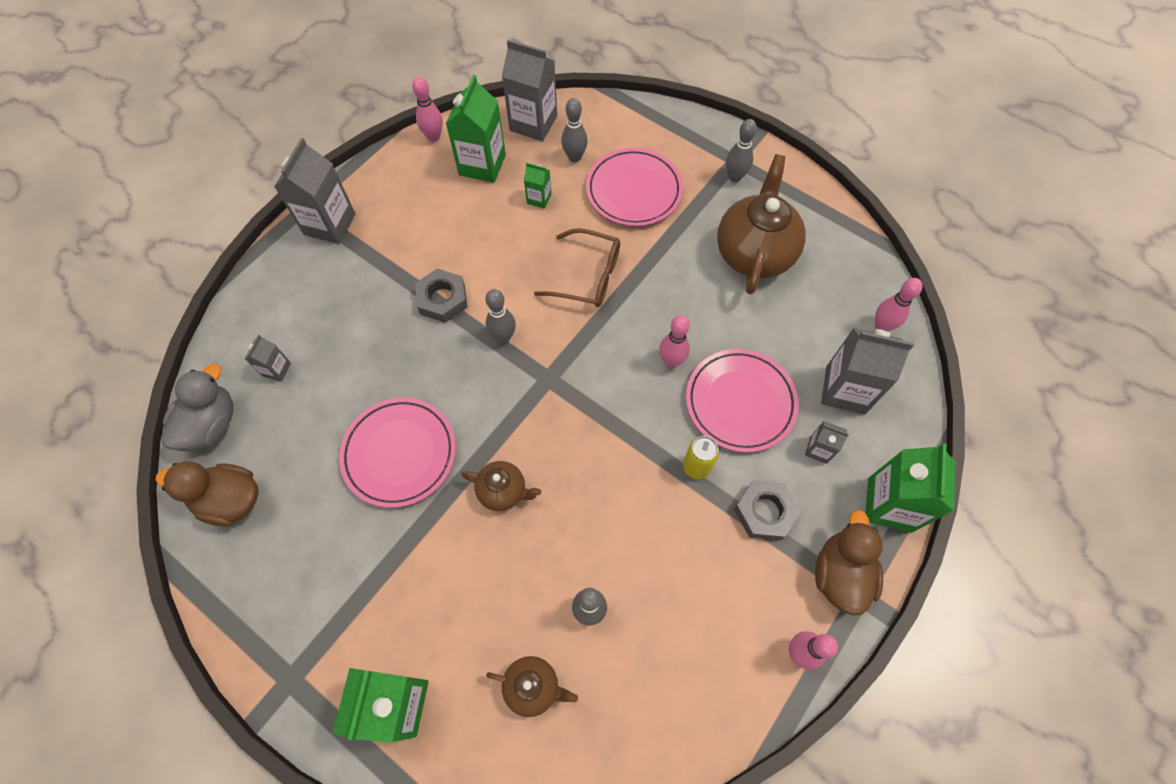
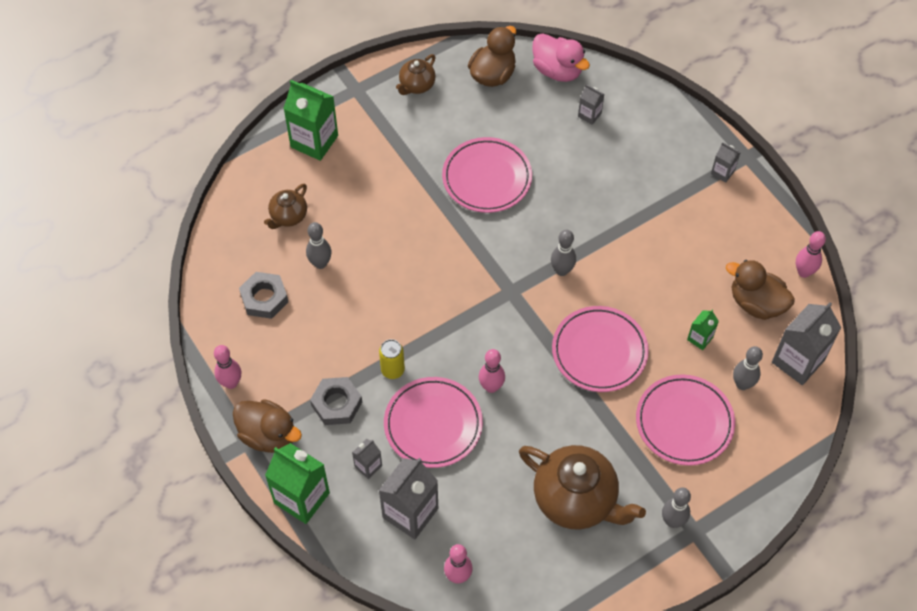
camera: 110 degrees right, 5 degrees down
(211, 424) = (557, 70): grey duck -> pink duck
(329, 224) = (722, 172): grey carton -> grey carton, size x0.50
(442, 299) = (615, 236): grey nut -> grey nut (264, 298)
(482, 165) = (756, 303): green carton -> brown duck
(503, 491) = (429, 235): brown teapot -> brown teapot (416, 85)
(588, 276) = (599, 351): brown glasses -> pink plate

